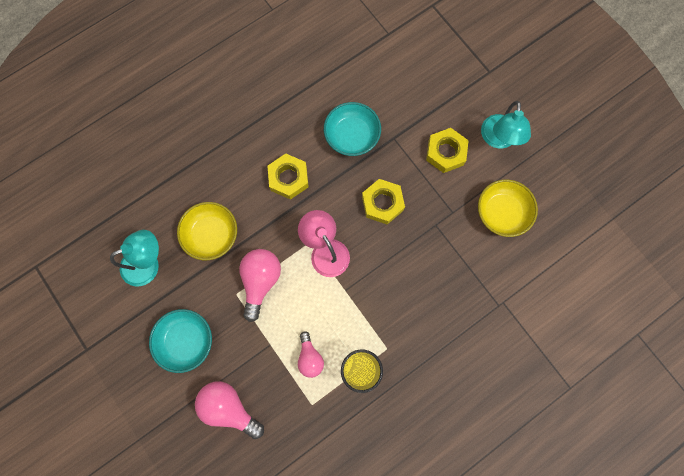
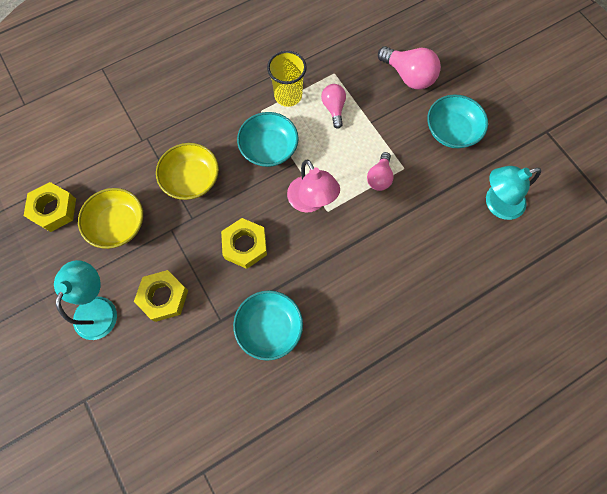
camera: 175 degrees left, 5 degrees down
(211, 235) = (432, 227): yellow bowl -> yellow bowl (191, 179)
(260, 281) = (379, 177): pink light bulb -> pink light bulb, size x0.63
(288, 178) = (347, 282): yellow nut -> yellow nut (54, 209)
(373, 304) = (269, 148): none -> turquoise bowl

